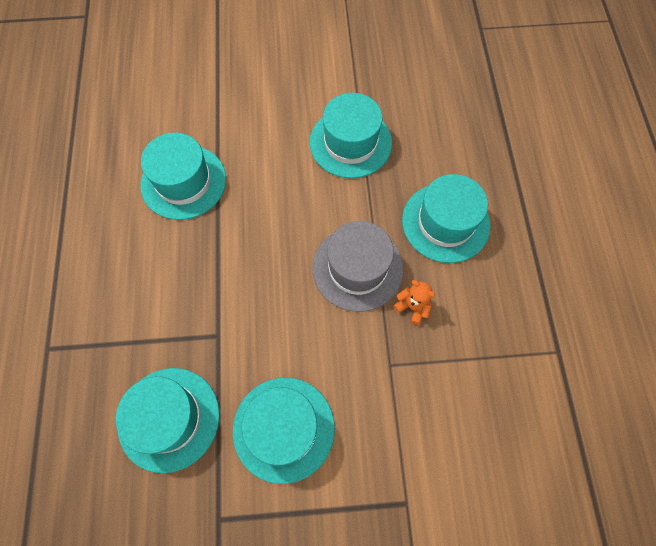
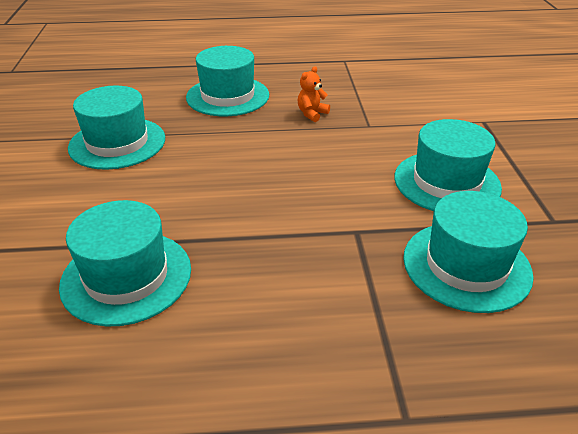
camera: 90 degrees left, 30 degrees down
(357, 268) = (272, 140): grey hat -> none

